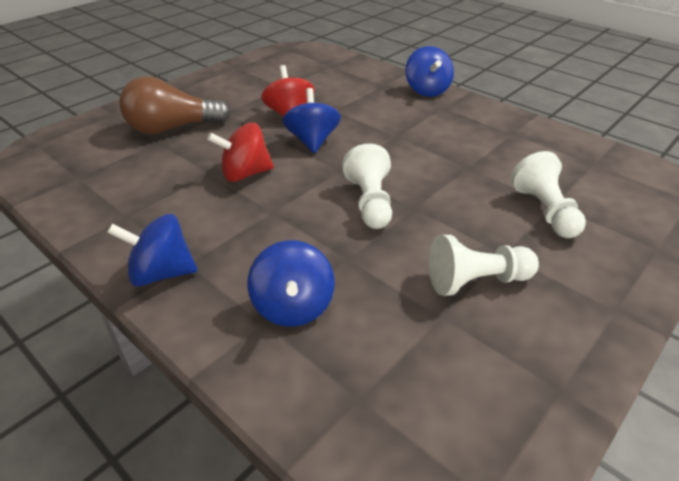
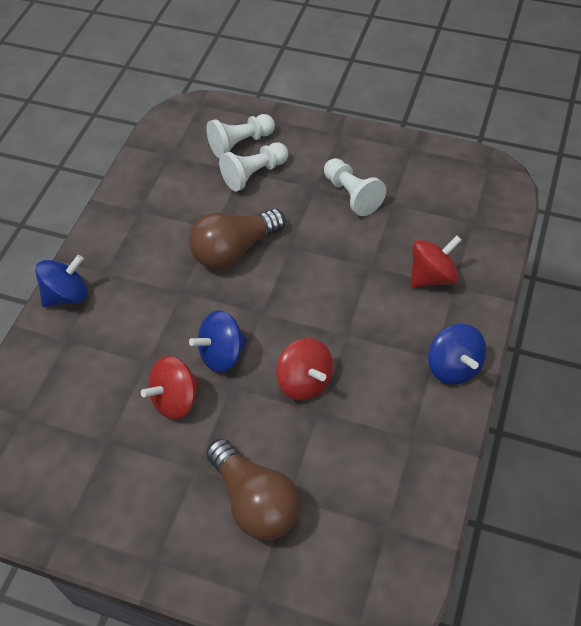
camera: 110 degrees left, 15 degrees up
(293, 306) = (432, 276): blue spinning top -> red spinning top
(370, 202) = (299, 275): white pawn -> white pawn (240, 143)
(430, 172) = (235, 250): none -> brown light bulb

